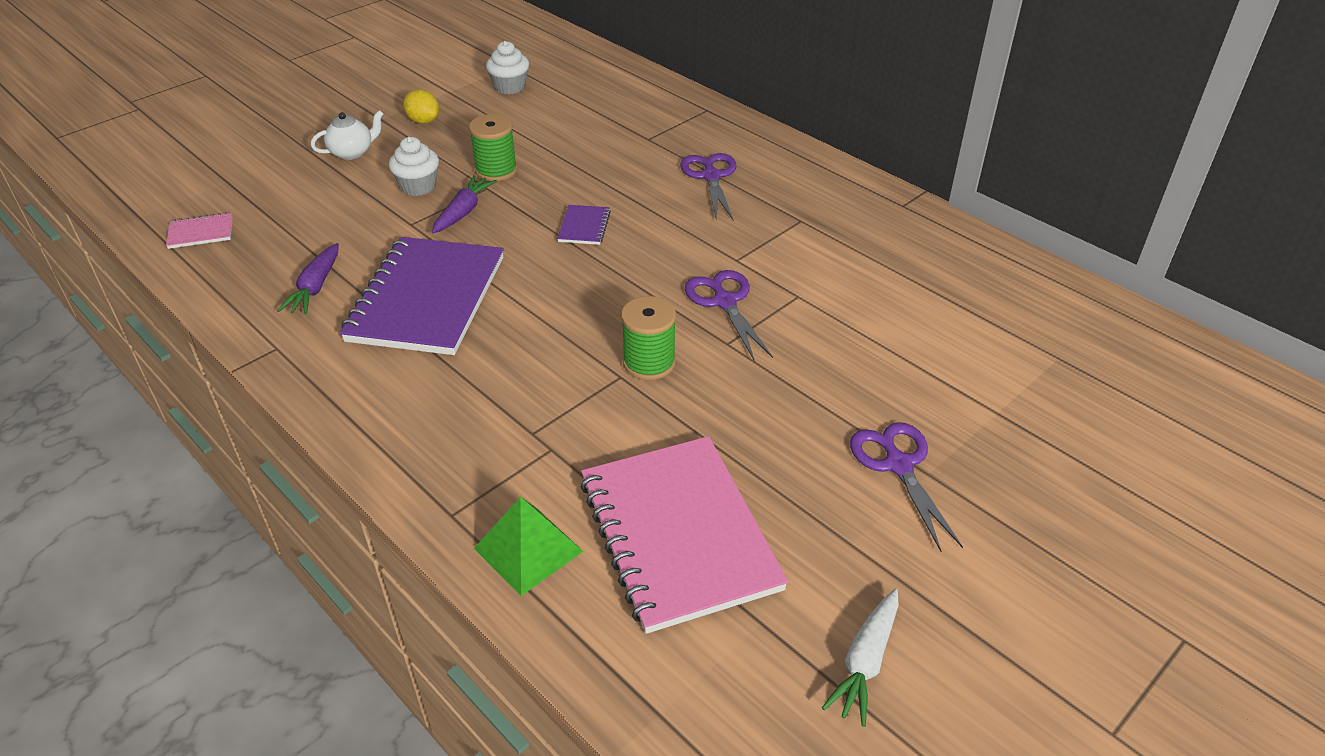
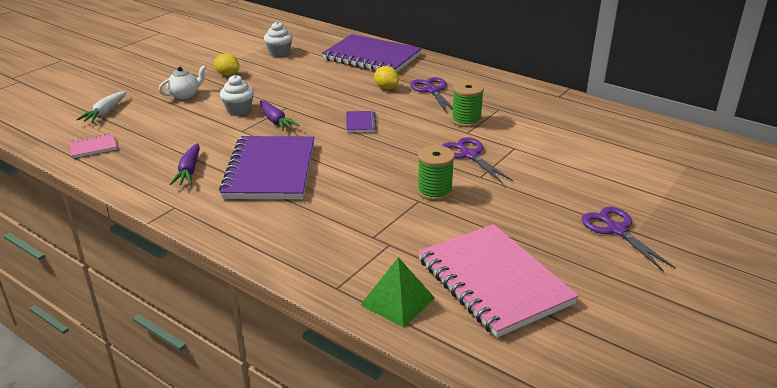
camera: 10 degrees left, 10 degrees down
(464, 211) = (276, 121): purple carrot -> purple carrot turned 135 degrees clockwise
(496, 170) = (289, 97): green spool -> green spool (466, 120)
(642, 106) = (372, 57): none -> purple notebook
(644, 165) = (386, 88): none -> yellow lemon
(865, 662) = (642, 336): white carrot -> white carrot (105, 113)

